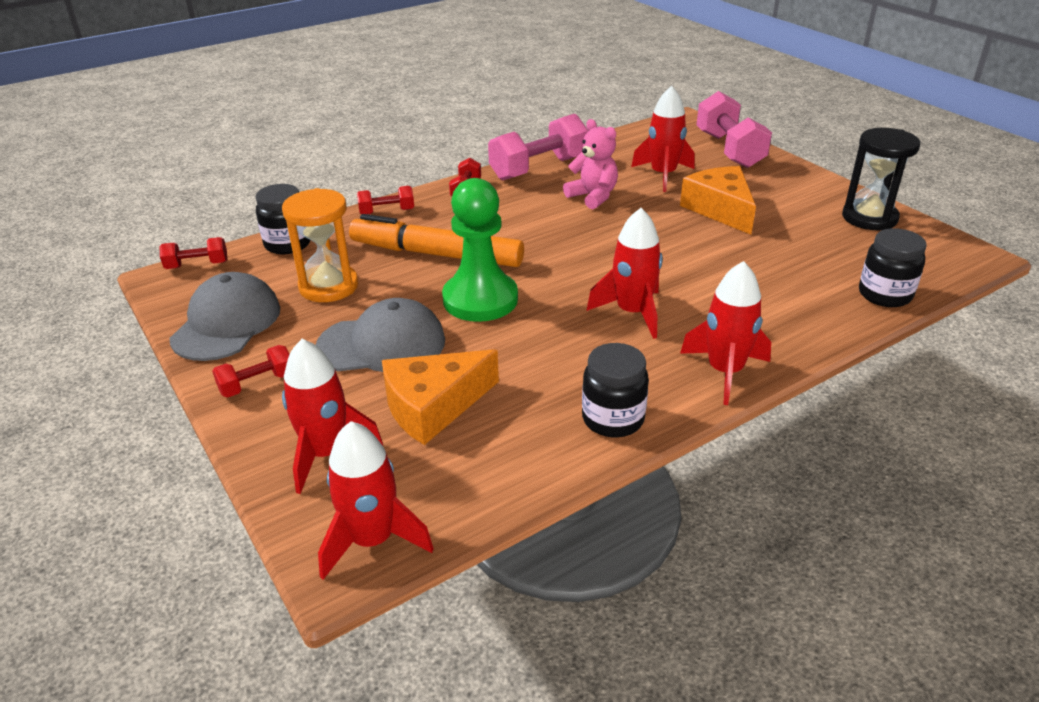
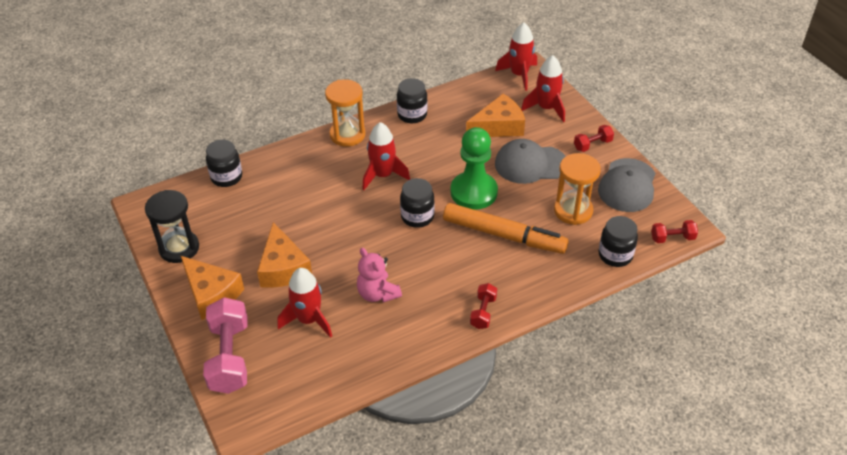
camera: 175 degrees left, 10 degrees up
(387, 212) = (547, 288): red dumbbell -> none
(539, 168) = (416, 341): pink dumbbell -> none
(562, 266) = (417, 217): none -> black jar
(725, 372) = (347, 135): red rocket -> orange hourglass
(789, 186) = (211, 294): none -> orange cheese

